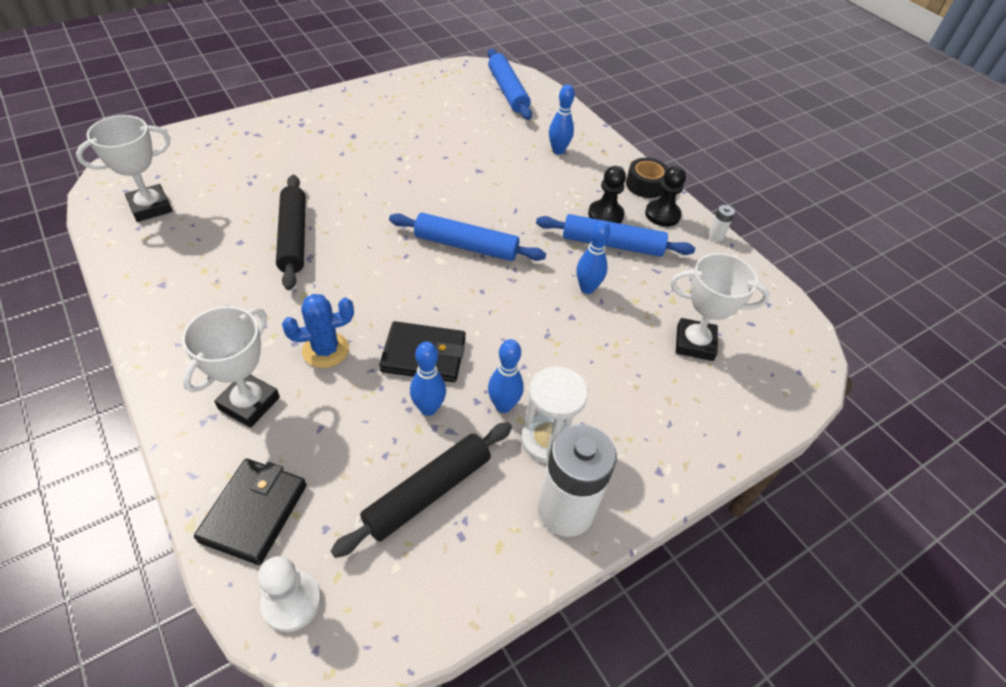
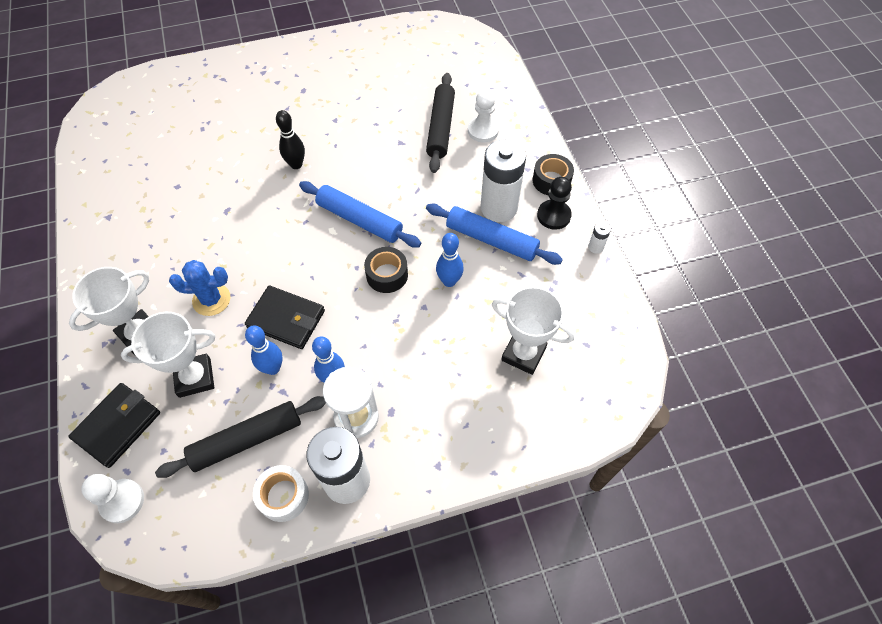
camera: 20 degrees right, 10 degrees up
(150, 207) = (119, 142): white trophy -> white trophy (195, 378)
(293, 237) = (220, 189): black rolling pin -> black rolling pin (441, 128)
(373, 203) = (296, 164): none -> black bowling pin
(498, 545) = (283, 496): none -> white tape
(508, 91) = (462, 56): blue rolling pin -> none
(518, 293) = (387, 275): none -> black tape
(558, 151) = (483, 130): blue bowling pin -> white pawn
(605, 215) = (498, 208): black pawn -> white battery

